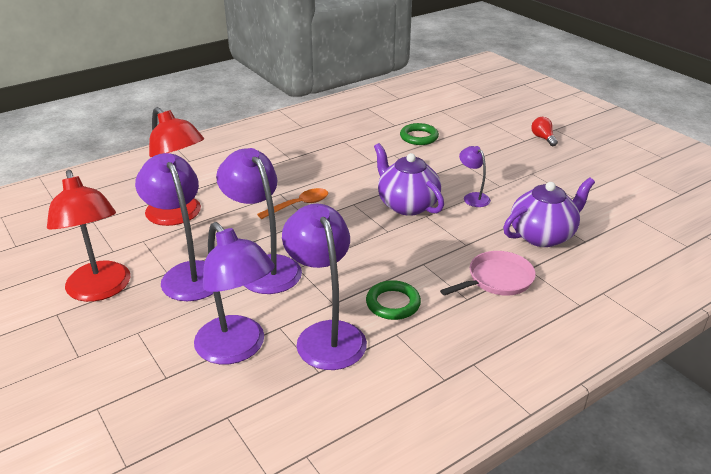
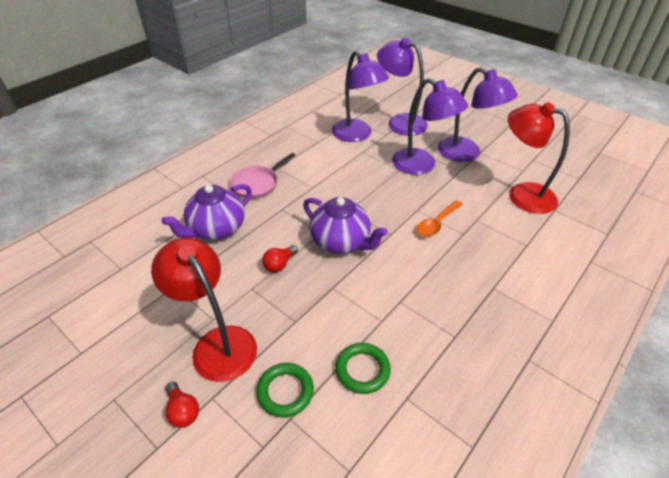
camera: 165 degrees right, 10 degrees up
(100, 290) = (506, 136): red lamp -> red lamp (217, 343)
(393, 303) = (325, 157): green ring -> green ring (285, 391)
(473, 197) = (279, 264): purple lamp -> red light bulb

